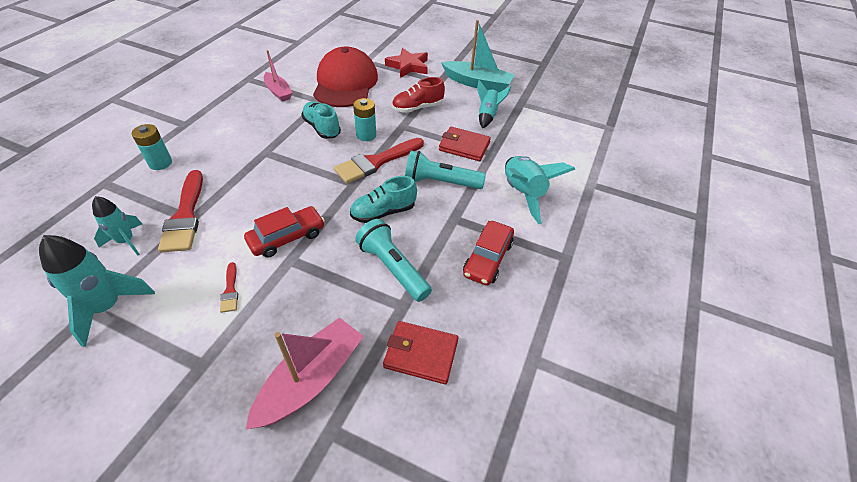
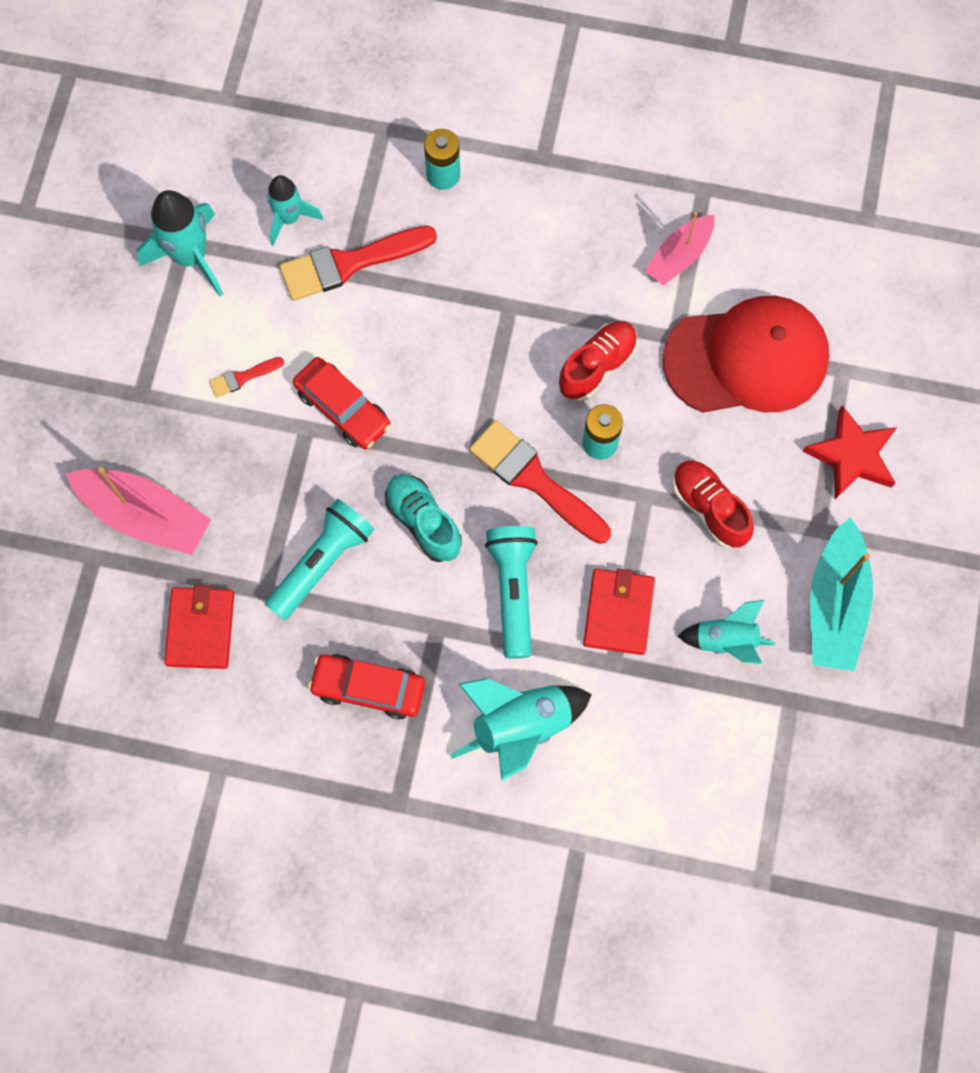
camera: 80 degrees right, 25 degrees up
(322, 128) = (597, 366): turquoise shoe -> red shoe

